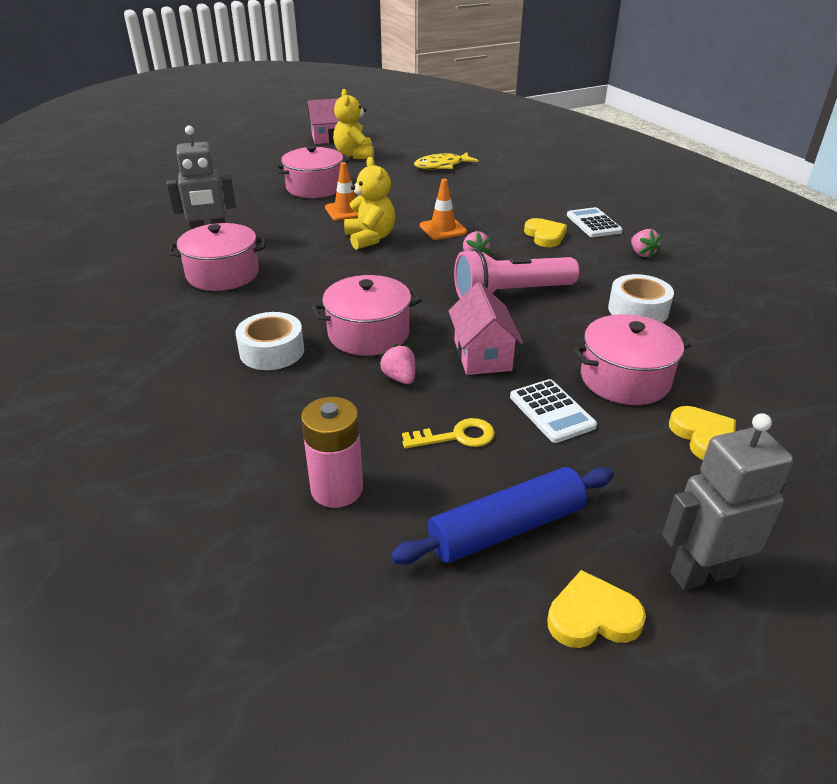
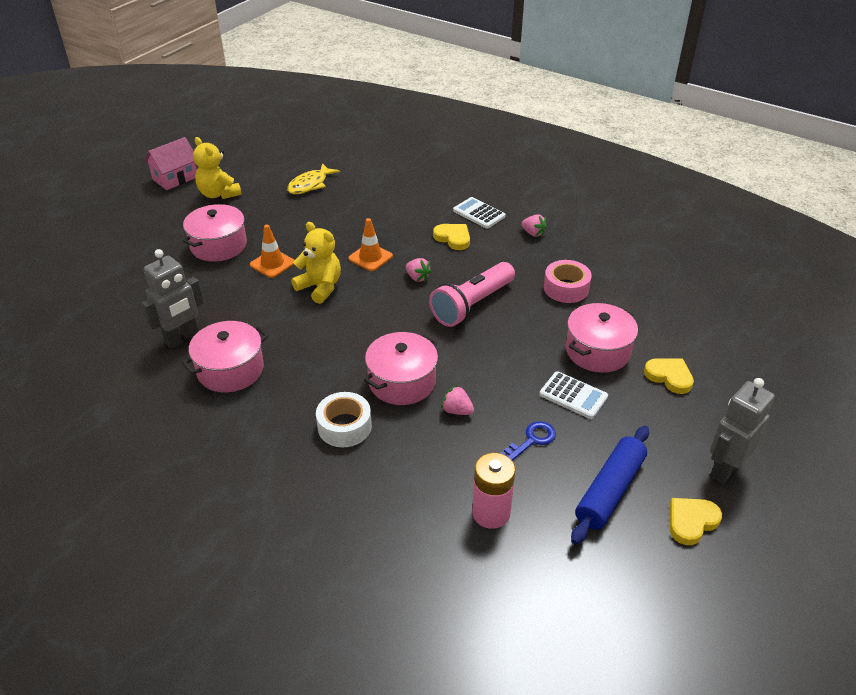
camera: 30 degrees left, 5 degrees up
(456, 436) = (531, 440): yellow key -> blue key
(482, 355) = (496, 368): pink house -> none
(638, 310) = (566, 288): white tape -> pink tape

